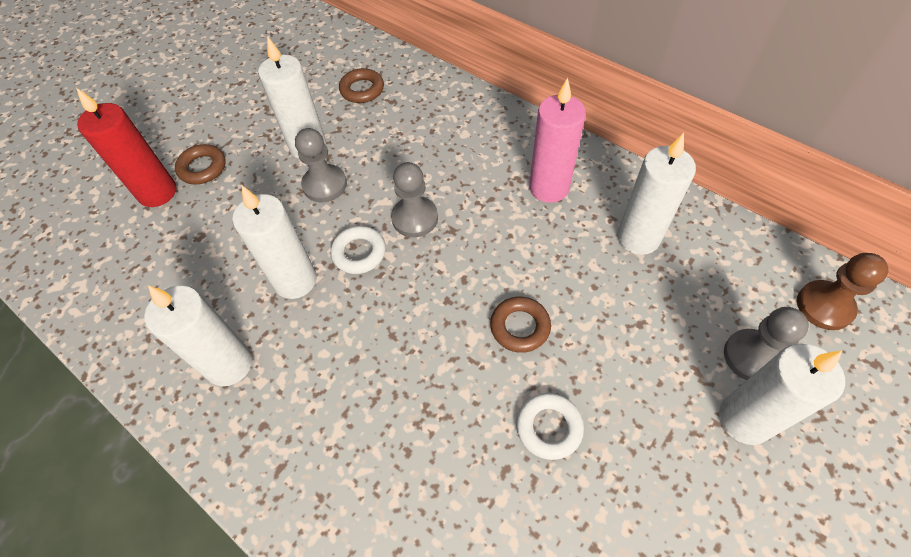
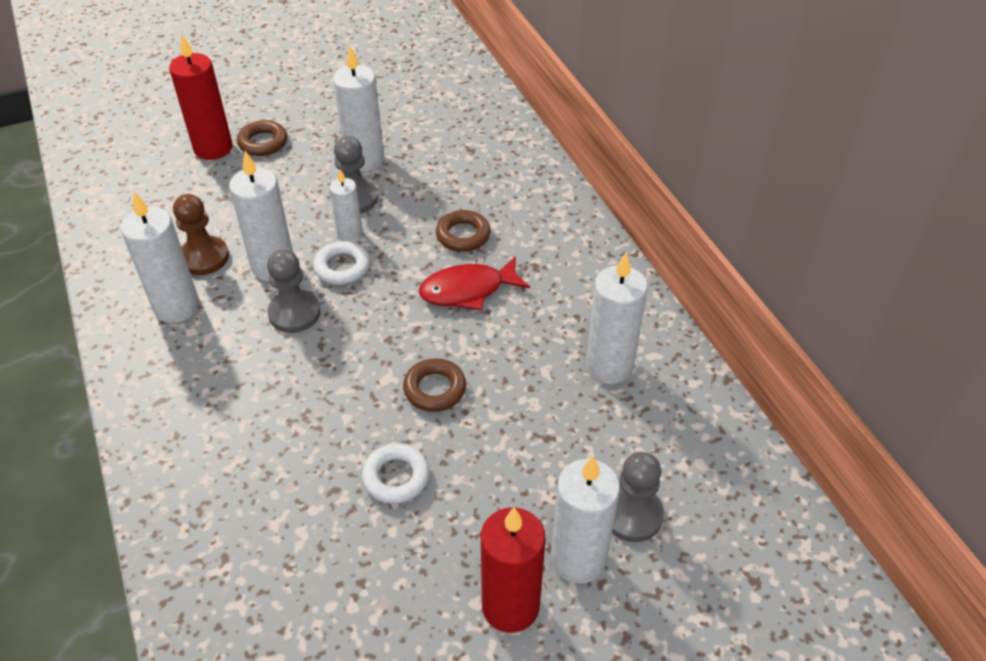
camera: 25 degrees right, 10 degrees down
(344, 219) = (350, 234): none -> white candle
(362, 90) = (450, 129): brown ring -> brown ring (463, 235)
(415, 218) = (412, 260): grey pawn -> grey pawn (294, 313)
(481, 224) = (468, 290): none -> red fish
(549, 188) = (558, 286): pink candle -> none
(728, 495) = (510, 606): none -> red candle
(824, 306) = (747, 509): brown pawn -> brown pawn (204, 257)

